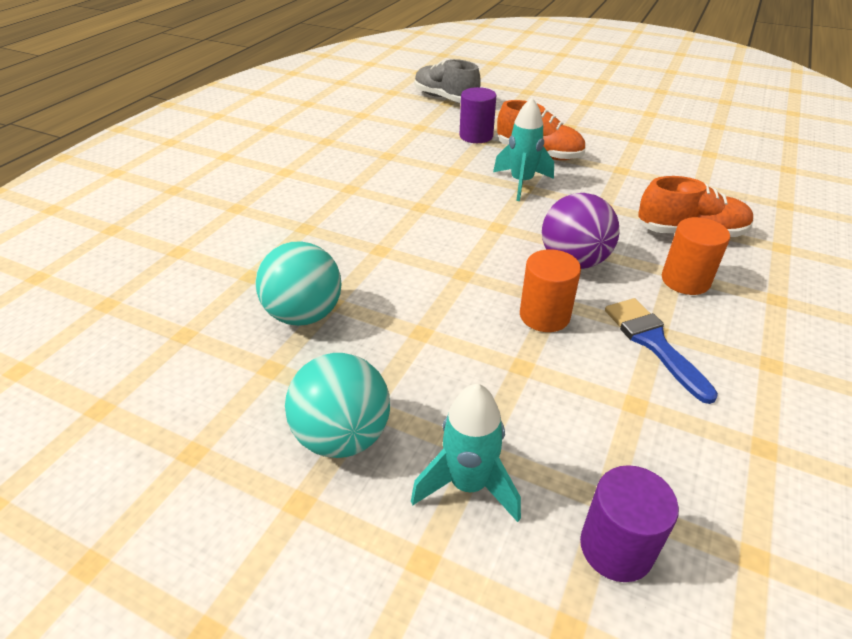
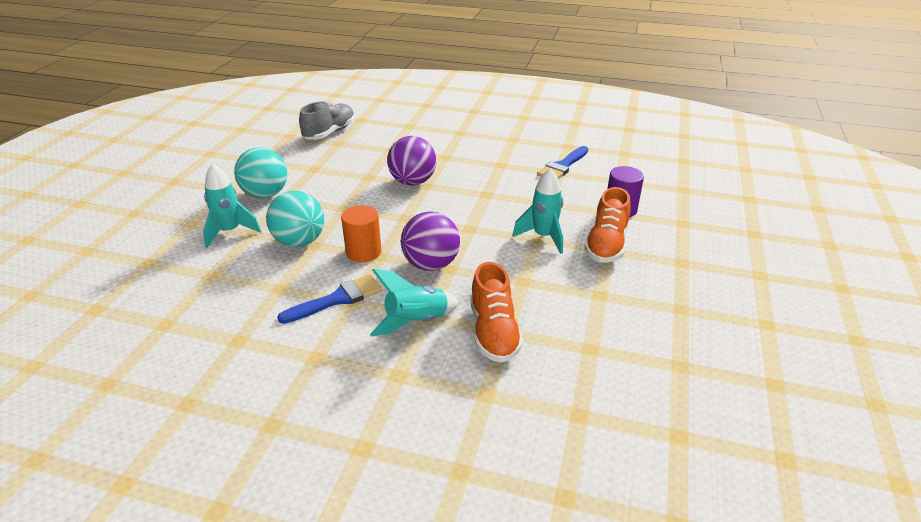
camera: 80 degrees right, 5 degrees down
(304, 315) = (356, 170): turquoise ball -> turquoise ball (299, 242)
(366, 260) = (412, 182): none -> purple ball
(373, 151) = (562, 166): none -> blue brush
(445, 98) = (692, 188): grey shoe -> grey shoe (329, 132)
(616, 548) = (183, 277): purple cylinder -> none
(685, 280) = (416, 322): orange cylinder -> turquoise rocket

